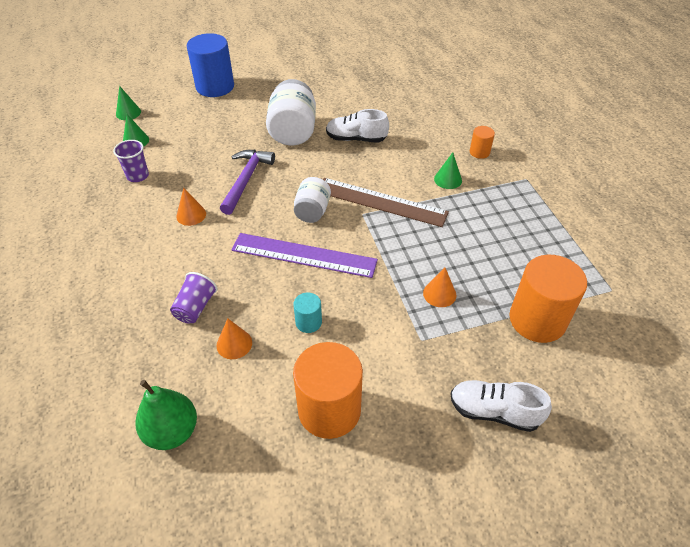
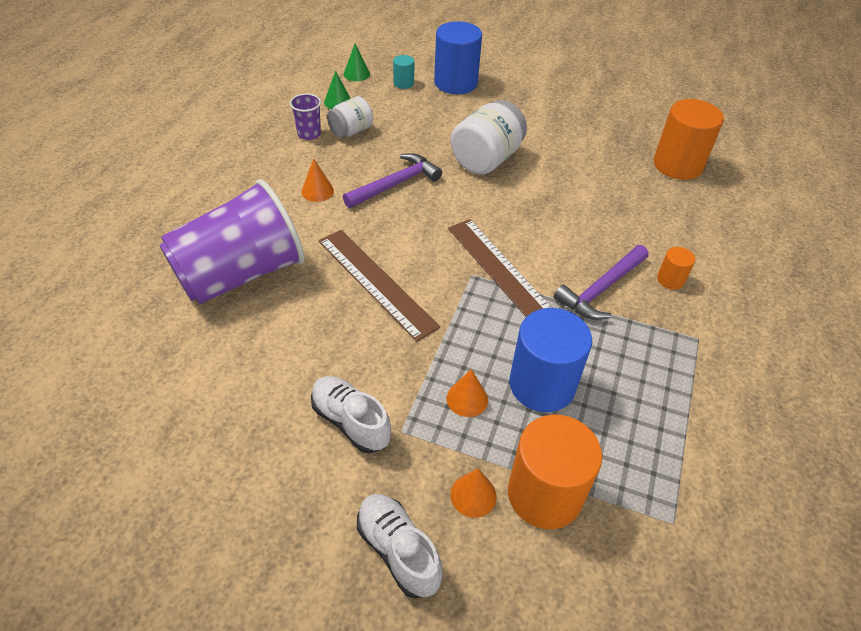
camera: 35 degrees right, 0 degrees up
(172, 431) = (122, 365): green pear -> none
(195, 307) = (240, 274): purple cup -> purple cup, size x2.46
(234, 344) = (238, 325): orange cone -> orange cone (473, 495)
(304, 255) = (376, 282): purple ruler -> brown ruler
(308, 322) = (317, 346): turquoise cylinder -> turquoise cylinder (403, 83)
(312, 211) = (426, 246): white jar -> white jar (351, 131)
(329, 410) = (254, 436): orange cylinder -> orange cylinder (677, 165)
(356, 139) = (543, 197): white shoe -> white shoe (351, 421)
(448, 179) = (601, 289): green cone -> purple hammer
(472, 257) = (542, 385): none -> blue cylinder

